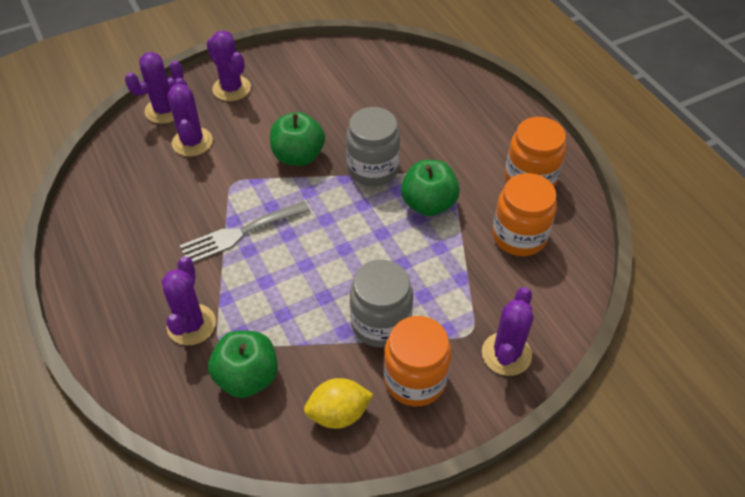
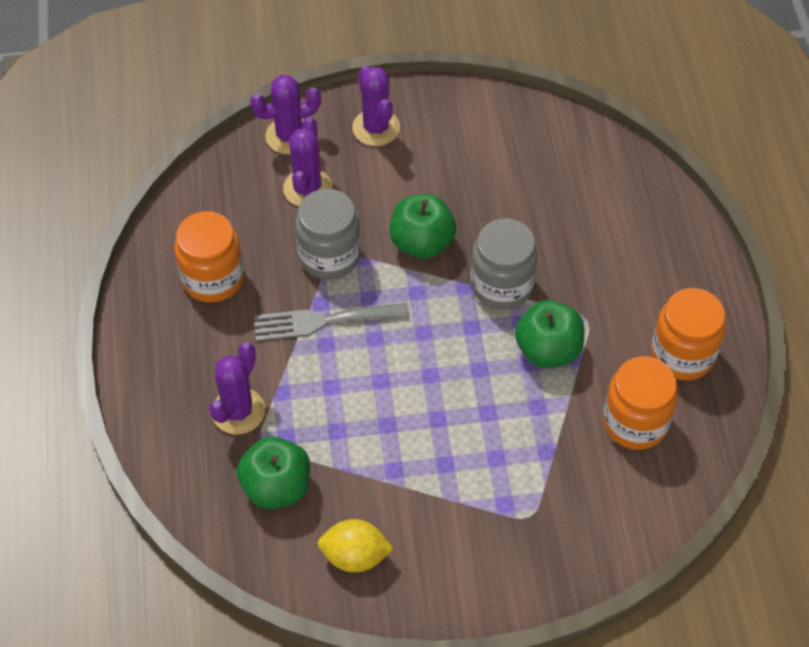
camera: 20 degrees right, 5 degrees up
(380, 323) = (436, 474): grey jar -> grey jar (329, 256)
(415, 379) = (447, 547): orange jar -> orange jar (213, 278)
(506, 354) = (557, 552): purple cactus -> none

